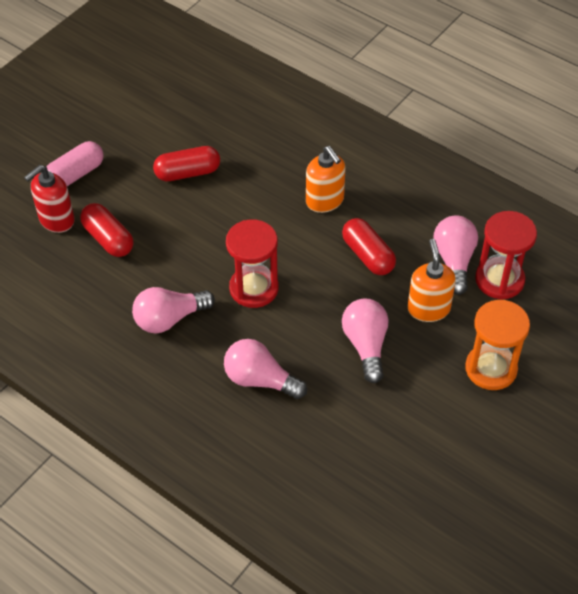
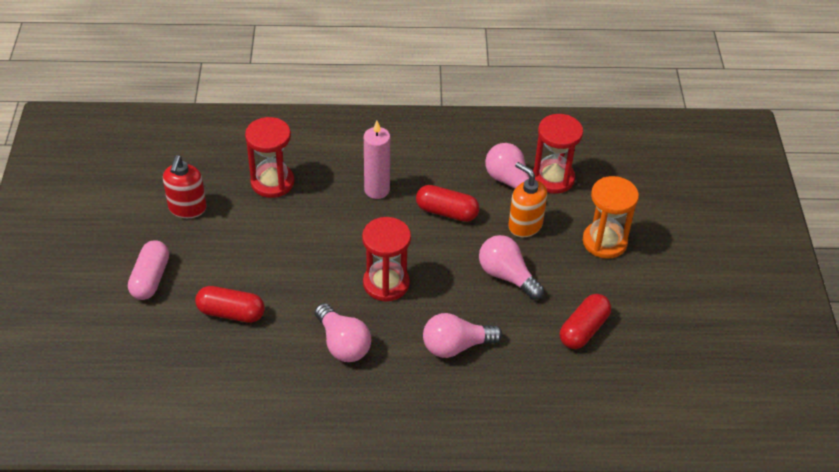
camera: 40 degrees left, 5 degrees down
(56, 220) = (170, 323): red soap dispenser -> red soap dispenser (187, 208)
(169, 319) = (343, 344): pink light bulb -> pink light bulb turned 60 degrees counterclockwise
(187, 173) = (247, 226): red capsule -> red capsule (583, 329)
(243, 146) = (272, 182): none -> red hourglass
(325, 201) = (377, 190): orange soap dispenser -> pink candle

